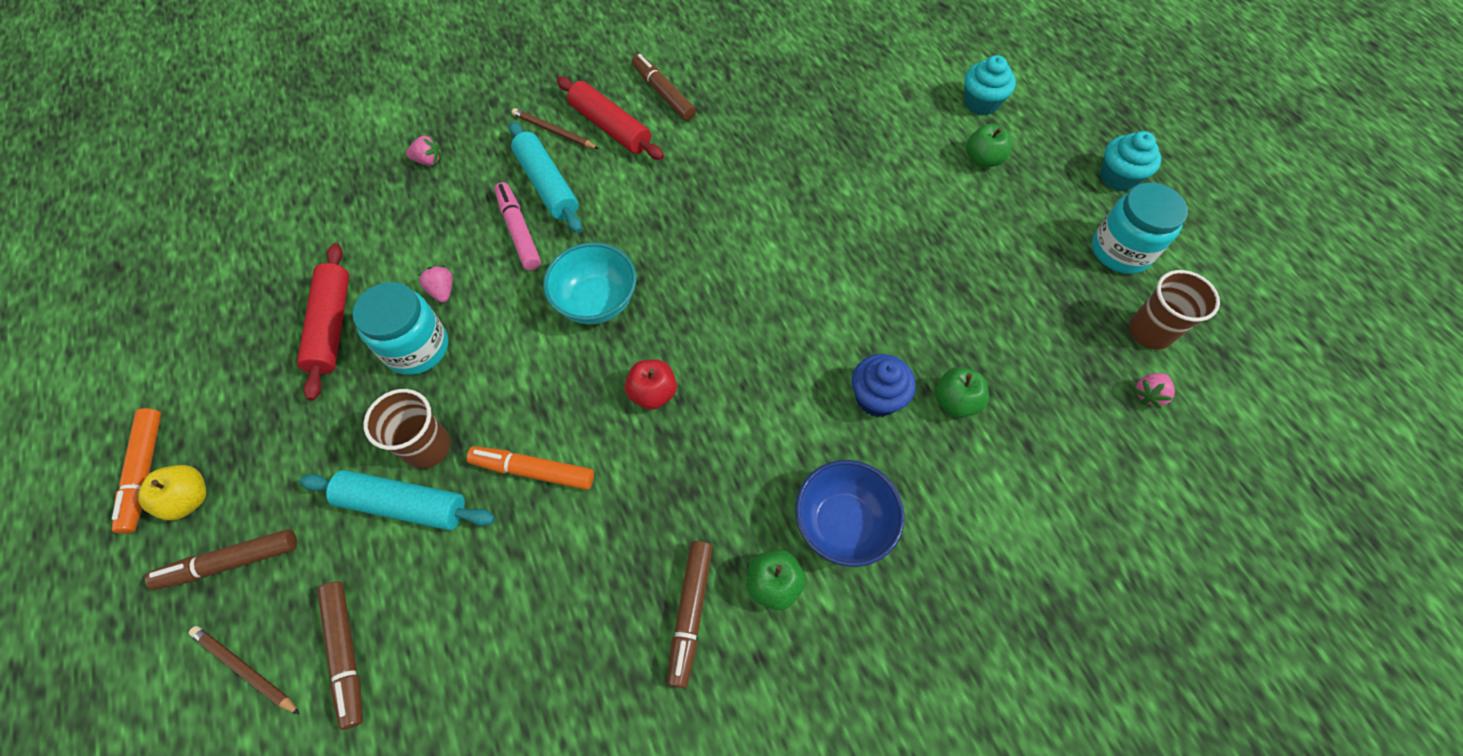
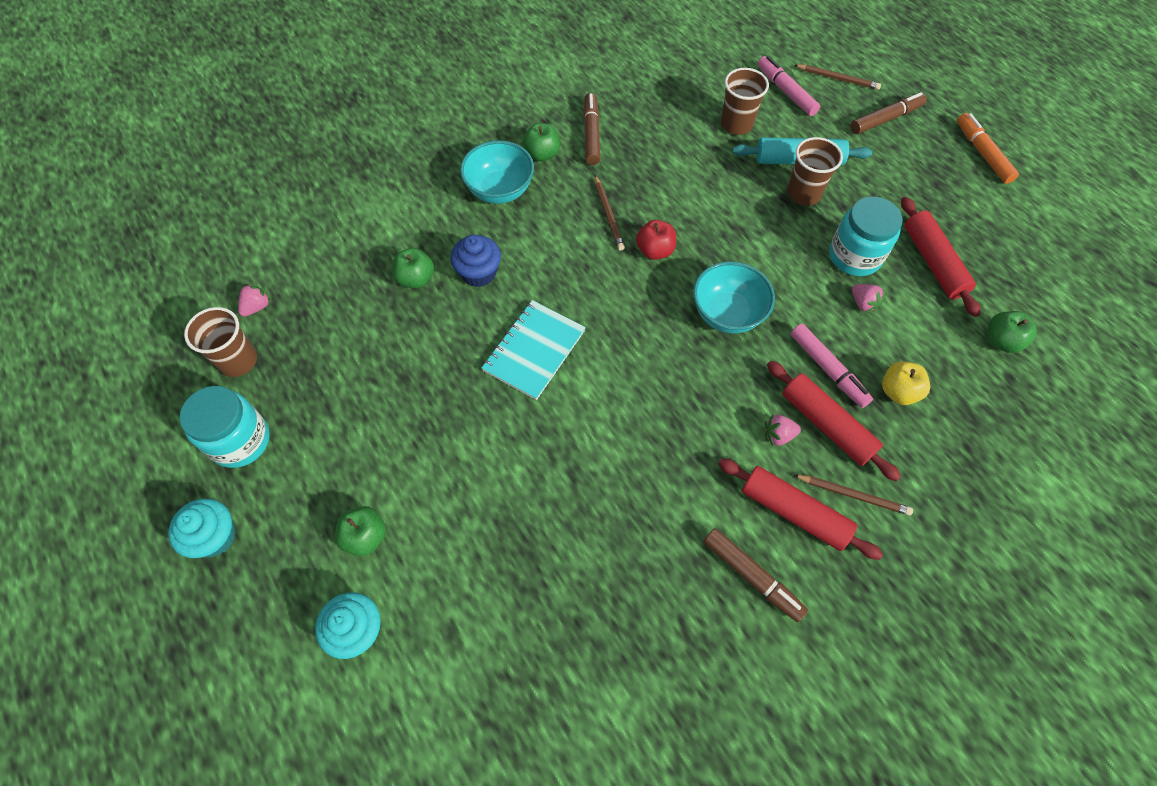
camera: 170 degrees right, 0 degrees up
(189, 499) = (940, 144): yellow apple -> yellow apple (898, 391)
(327, 232) = (1001, 341): none -> green apple
(346, 653) = (786, 91): brown marker -> pink marker
(428, 160) = (962, 434): pink strawberry -> pink strawberry (778, 435)
(459, 593) = (736, 124): none -> brown cup
(533, 471) = (722, 190): orange marker -> none
(547, 185) = (826, 425): turquoise rolling pin -> red rolling pin
(698, 457) = (608, 214): none -> brown pencil
(818, 293) = (534, 351): none -> turquoise notebook
(843, 524) = (500, 190): blue bowl -> turquoise bowl

